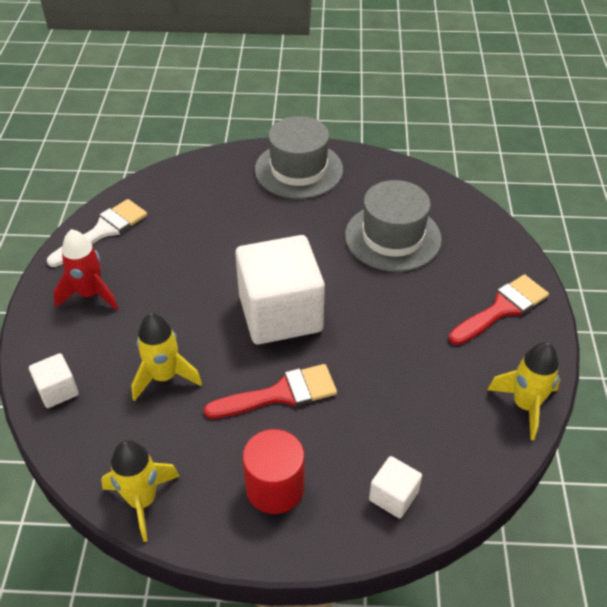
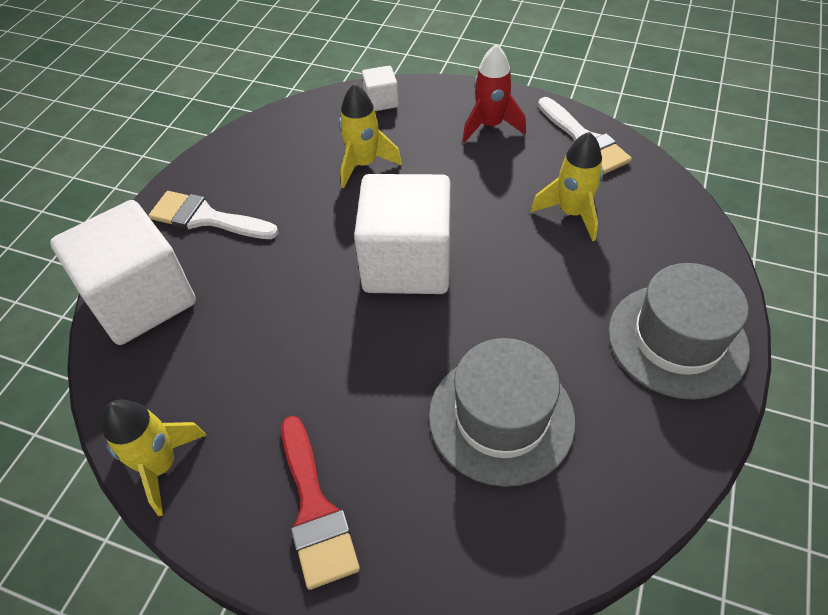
camera: 110 degrees right, 5 degrees up
(142, 500) = (246, 139): yellow rocket -> yellow rocket (571, 213)
(275, 488) = (206, 218): red cylinder -> white brush
(280, 394) = (301, 241): red brush -> none
(393, 496) = (142, 299): white cube -> white cube, size x2.27

